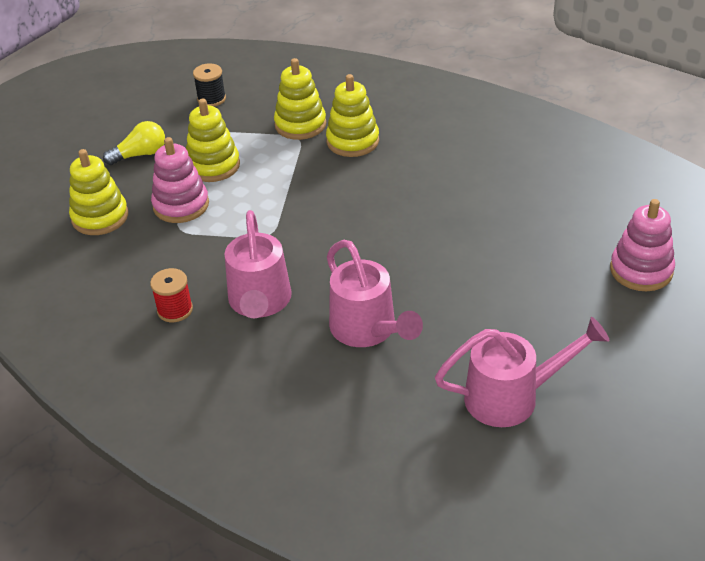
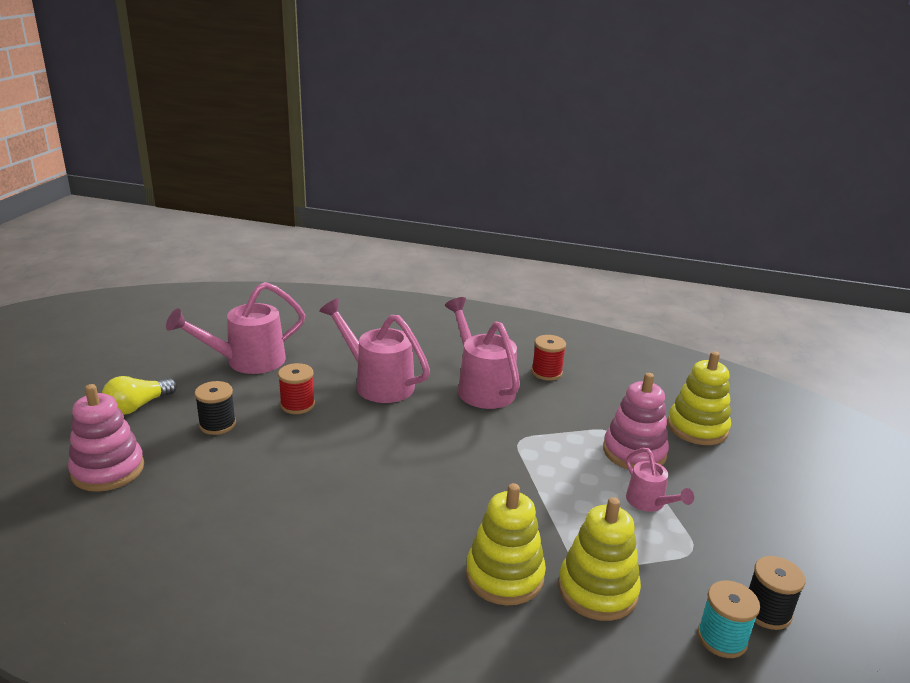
camera: 155 degrees right, 15 degrees down
(140, 154) = (747, 501): yellow light bulb -> yellow light bulb (138, 406)
(213, 166) = (649, 503): yellow stacking toy -> pink watering can
(252, 93) = (722, 638): none -> turquoise spool
(462, 314) = (297, 405): none -> red spool
(545, 303) = (217, 424): none -> black spool

